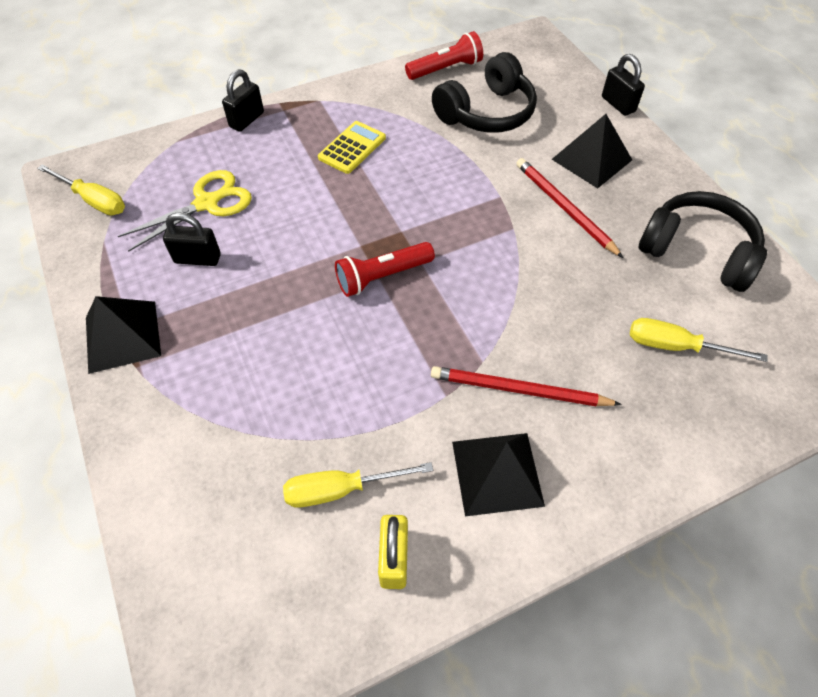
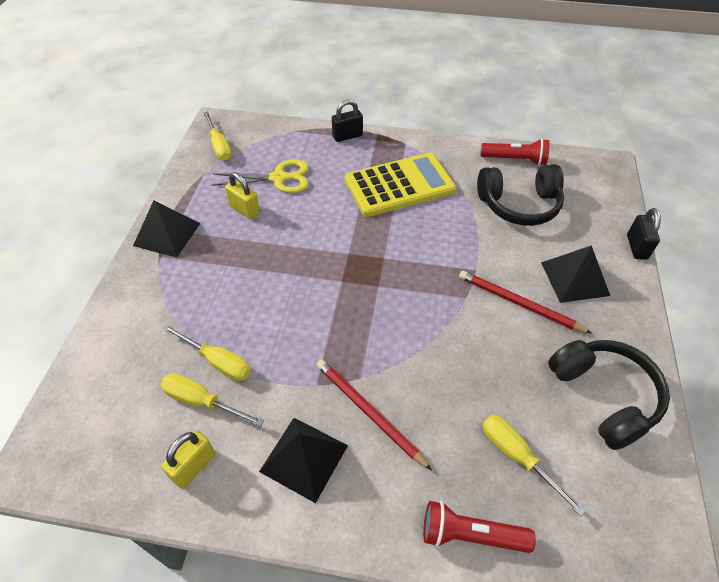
camera: 35 degrees right, 5 degrees down
(197, 258) = (245, 210): black padlock -> yellow padlock
(319, 438) = (217, 361): none -> yellow screwdriver
(352, 148) = (399, 185): yellow calculator -> yellow calculator, size x1.90
(382, 276) = (345, 281): red flashlight -> red flashlight (470, 534)
(564, 208) = (519, 303): red pencil -> red pencil turned 60 degrees counterclockwise

